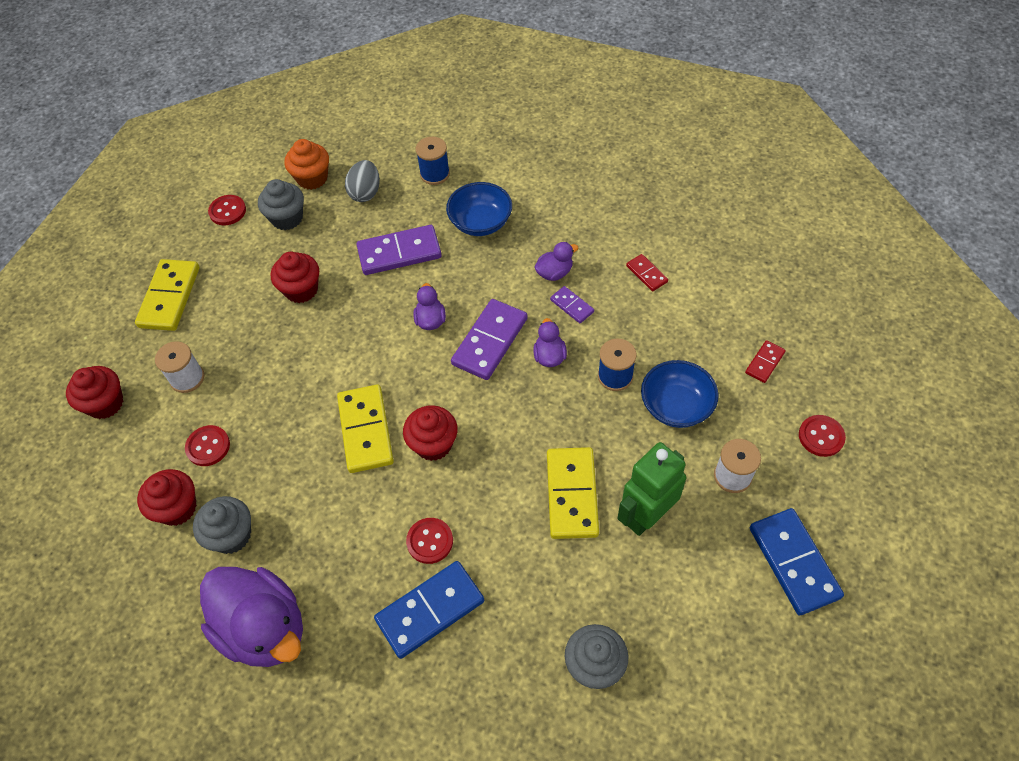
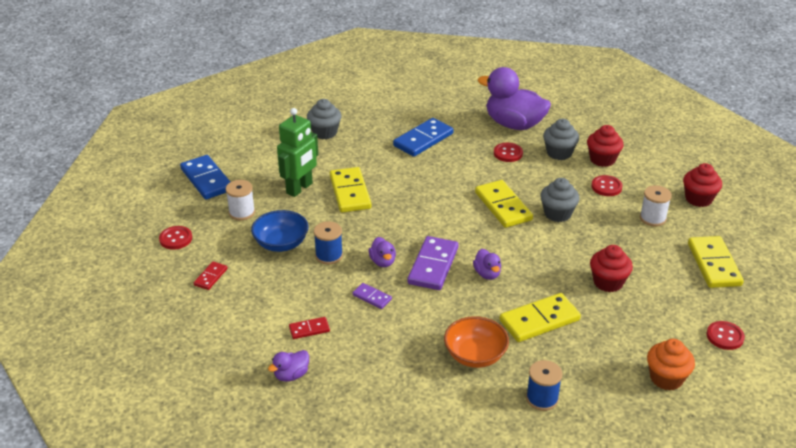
camera: 165 degrees right, 20 degrees down
(287, 218) = (663, 337): grey cupcake -> grey cupcake (557, 214)
(365, 193) = (602, 370): grey egg -> none
(399, 253) = (539, 320): purple domino -> yellow domino
(430, 541) = (435, 164): red button -> red button (508, 153)
(433, 444) = (452, 205): red cupcake -> none
(480, 222) = (475, 355): blue bowl -> orange bowl
(554, 273) = (392, 320): purple duck -> purple duck (291, 375)
(646, 274) = (309, 329): red domino -> red domino turned 60 degrees counterclockwise

